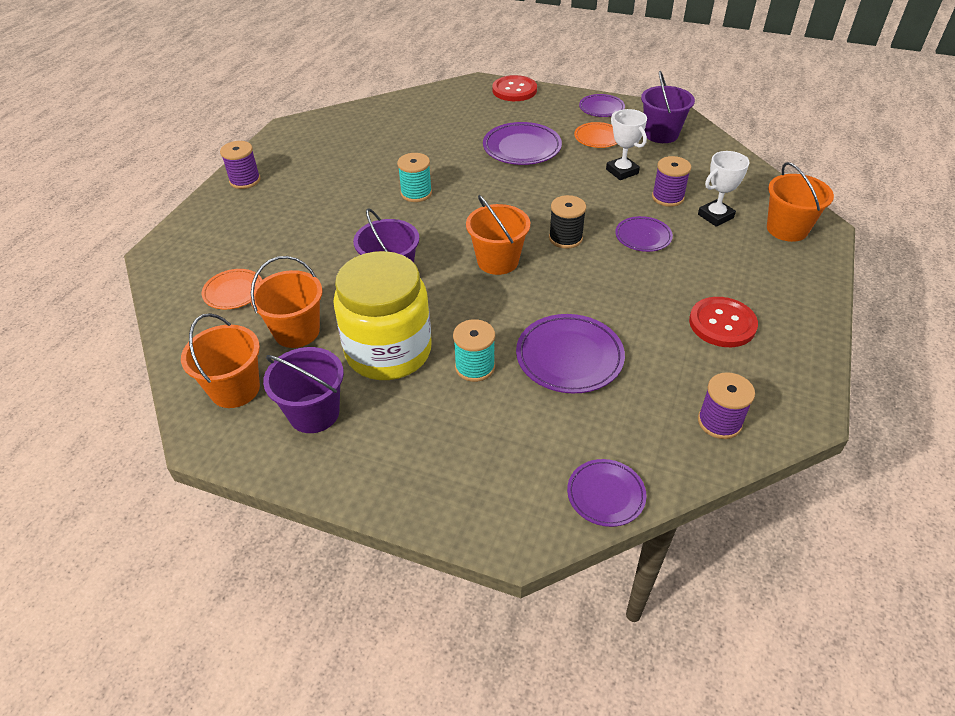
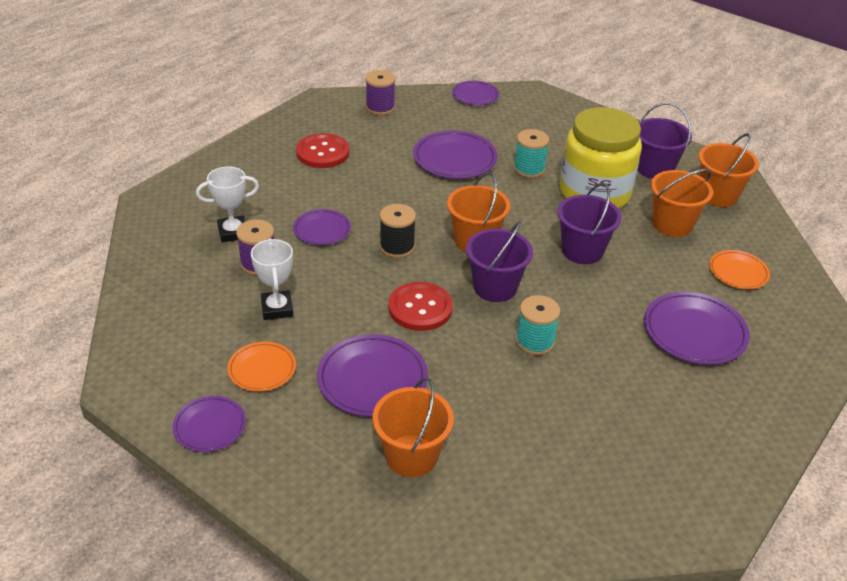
camera: 165 degrees left, 5 degrees down
(245, 180) = (760, 423): purple spool -> none
(285, 228) = (694, 332): none -> purple plate
(514, 90) = (311, 515): red button -> red button (420, 308)
(661, 134) = (177, 352): purple bucket -> purple bucket (495, 287)
(787, 229) = (183, 204): orange bucket -> orange bucket (411, 456)

